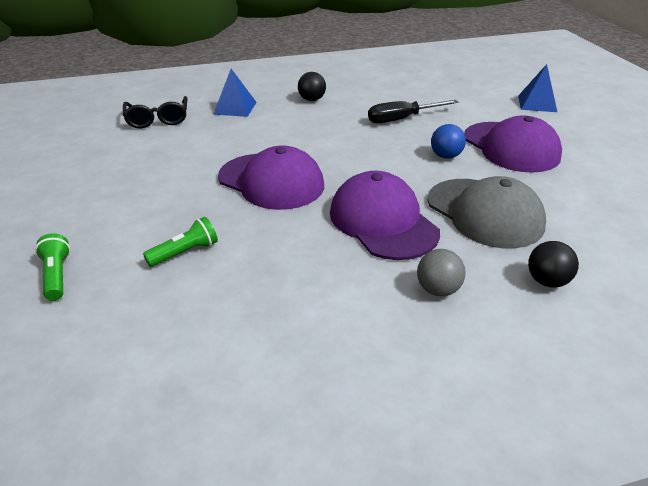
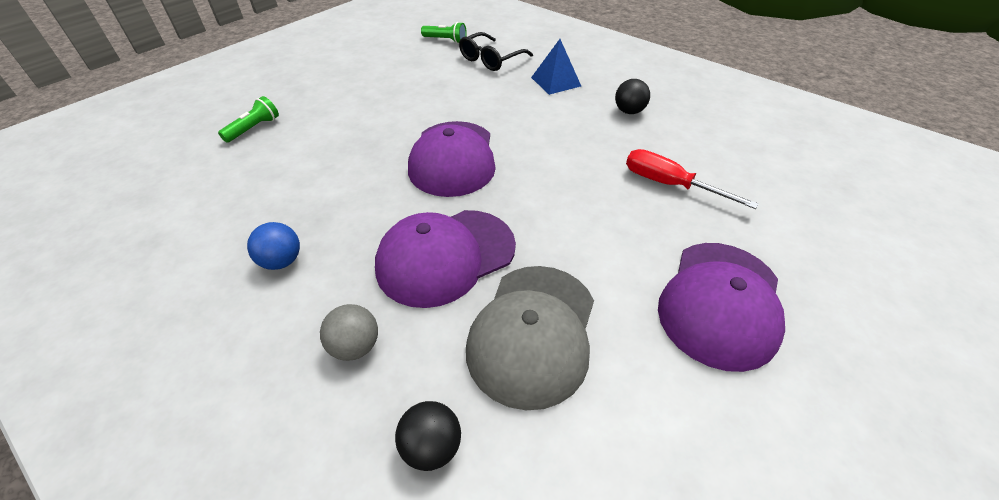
camera: 55 degrees right, 10 degrees up
(185, 252) = (315, 166): green flashlight -> green flashlight (445, 40)
(383, 222) = (445, 257): purple cap -> purple cap turned 150 degrees counterclockwise
(402, 119) = (669, 185): black screwdriver -> red screwdriver
(446, 156) = (626, 252): blue ball -> blue ball (282, 261)
(537, 103) = (890, 288): blue pyramid -> none

